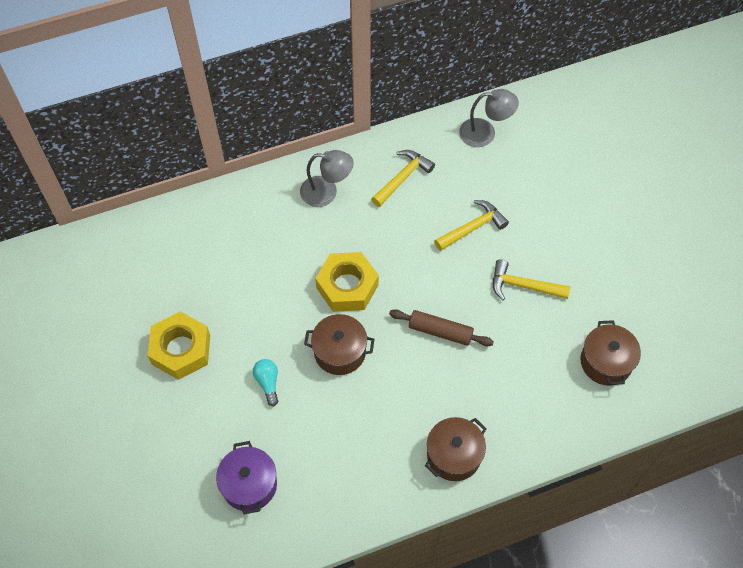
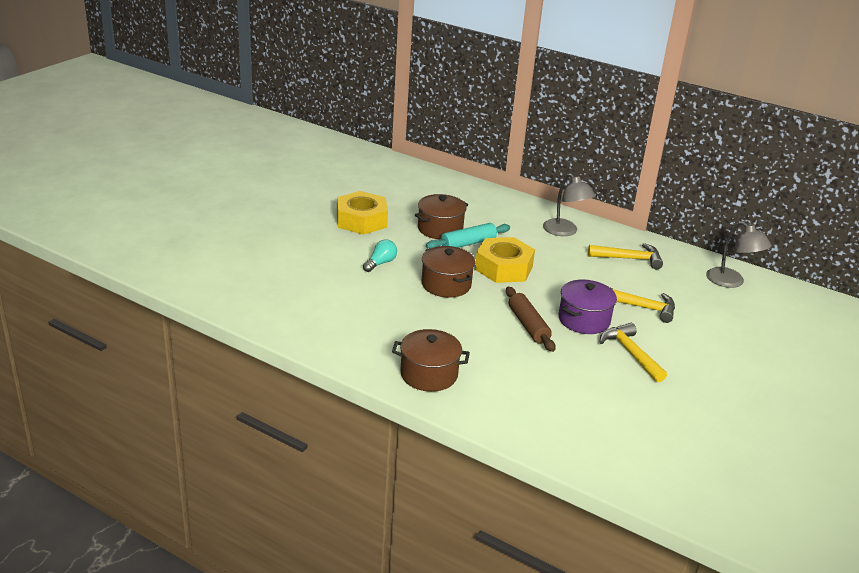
camera: 50 degrees right, 30 degrees down
(249, 485) = (290, 285): purple pot -> purple pot (584, 320)
(288, 286) = (468, 243): none -> turquoise rolling pin
(606, 362) = (630, 431): brown pot -> brown pot (440, 229)

